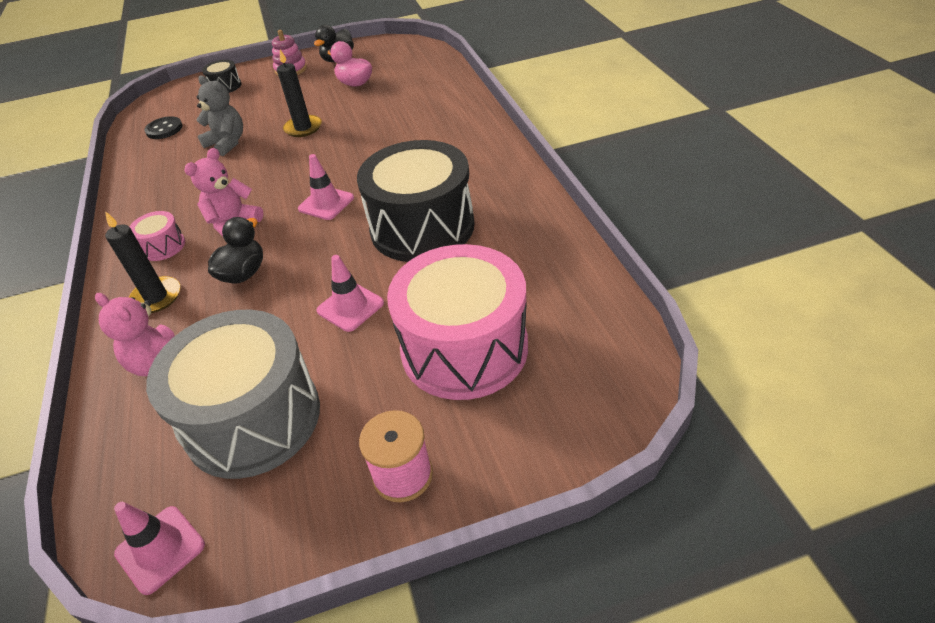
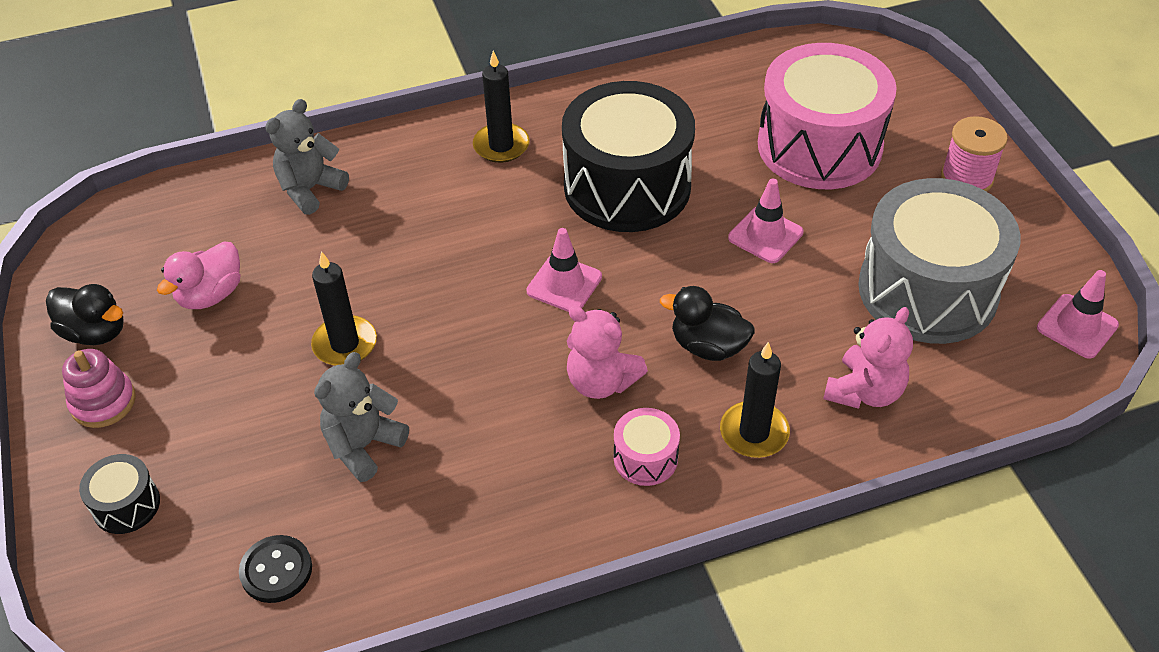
camera: 95 degrees left, 5 degrees up
(436, 99) = (310, 189): none -> grey teddy bear
(474, 165) = (501, 146): none -> black candle

